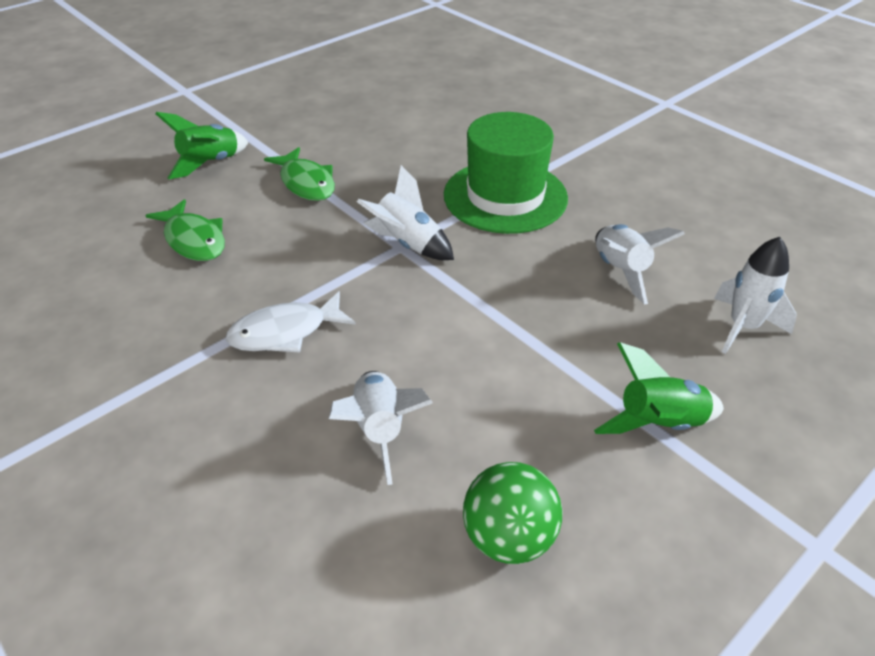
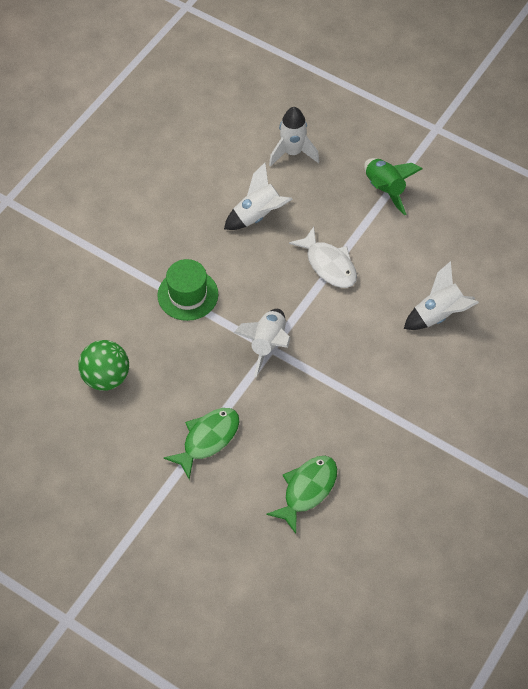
camera: 105 degrees left, 15 degrees up
(210, 163) = (198, 528): green rocket -> none
(285, 332) = (381, 390): white fish -> white fish (329, 265)
(505, 196) = (188, 295): green hat -> green hat, size x0.61
(508, 537) = (480, 244): green ball -> green ball (106, 377)

